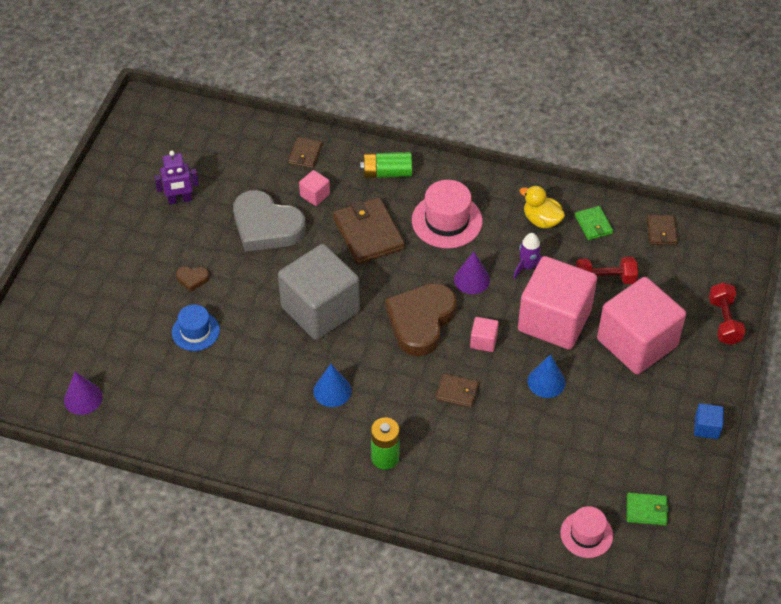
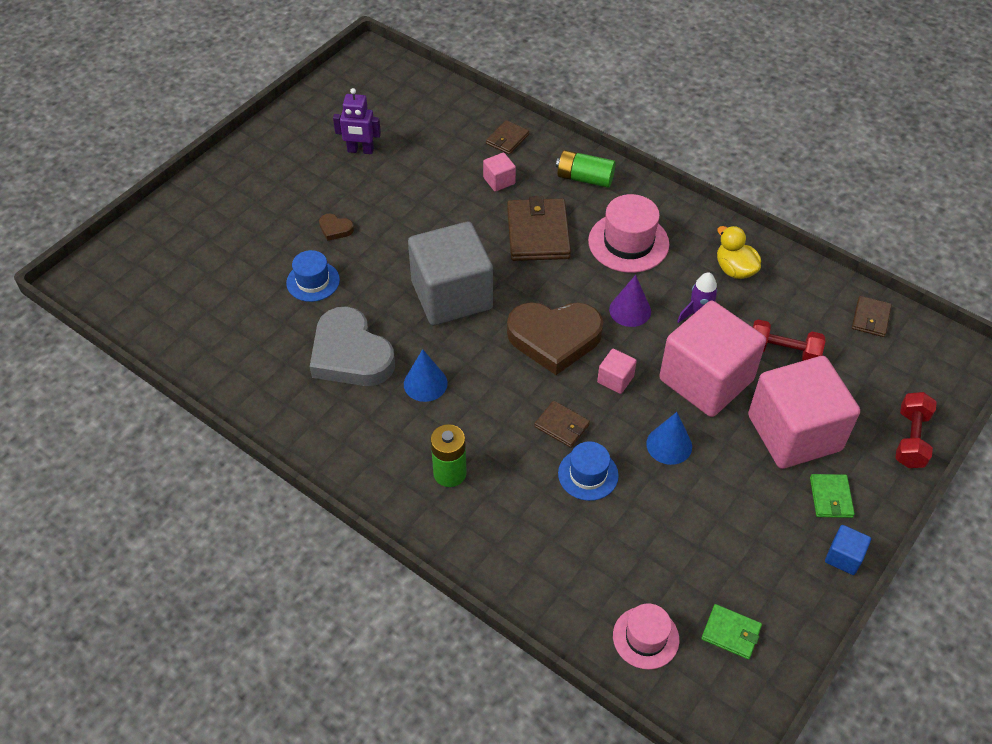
camera: 20 degrees right, 0 degrees up
(83, 398) = (168, 315): purple cone -> none
(266, 226) = (435, 198): grey heart -> grey heart (350, 354)
(420, 321) = (554, 338): brown heart -> brown heart turned 135 degrees counterclockwise
(493, 424) = (588, 474): none -> blue hat
(593, 224) = (793, 290): green wallet -> green wallet (831, 497)

